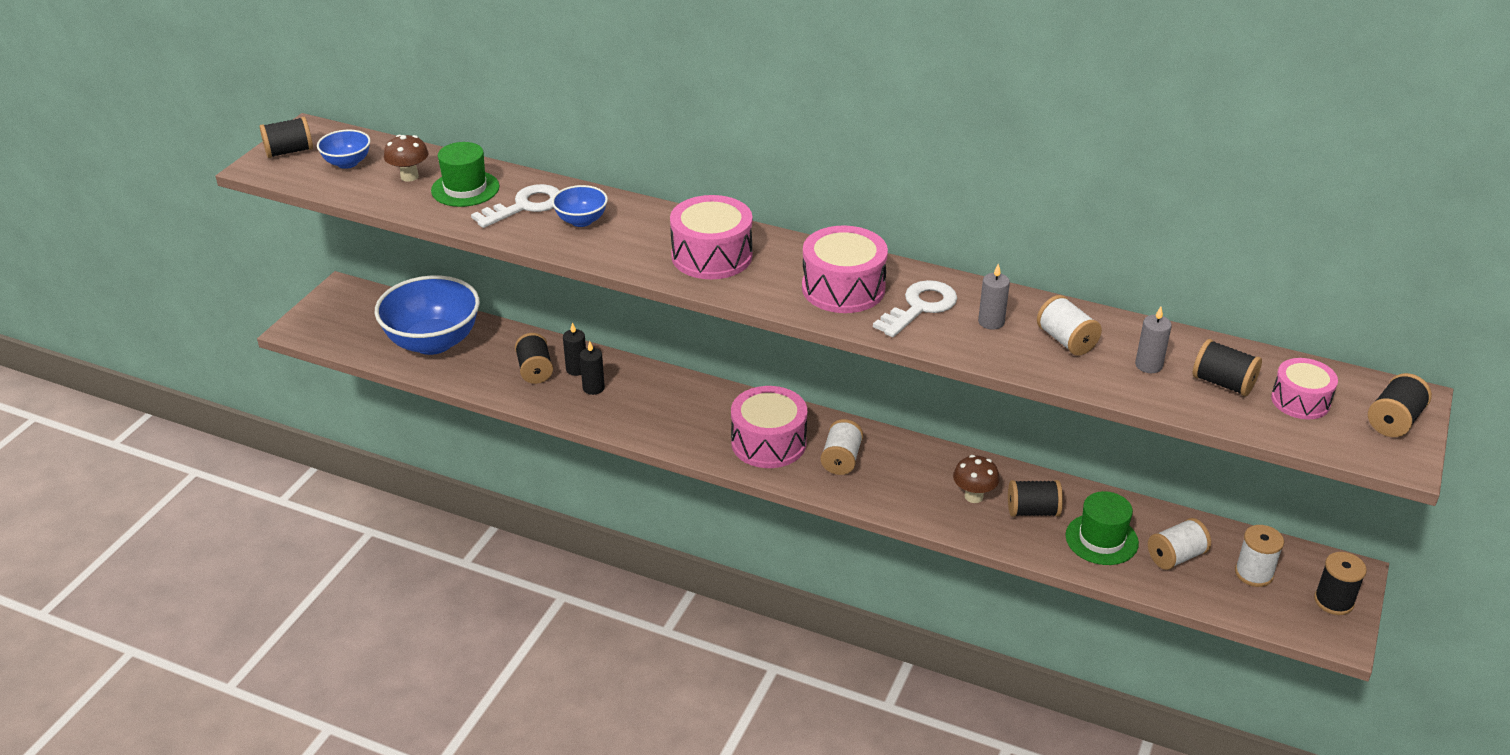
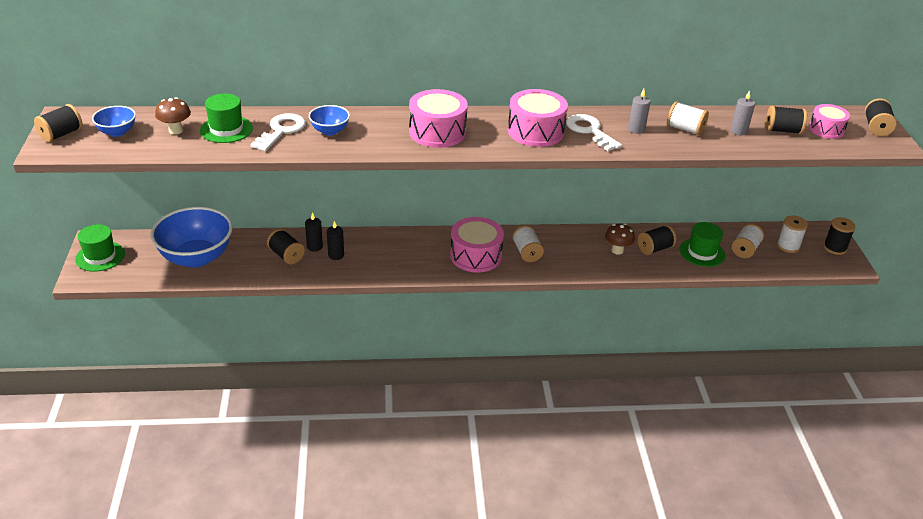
camera: 30 degrees left, 0 degrees up
(333, 310) = (100, 256): none -> green hat
(920, 307) = (590, 131): white key -> white key turned 45 degrees counterclockwise

